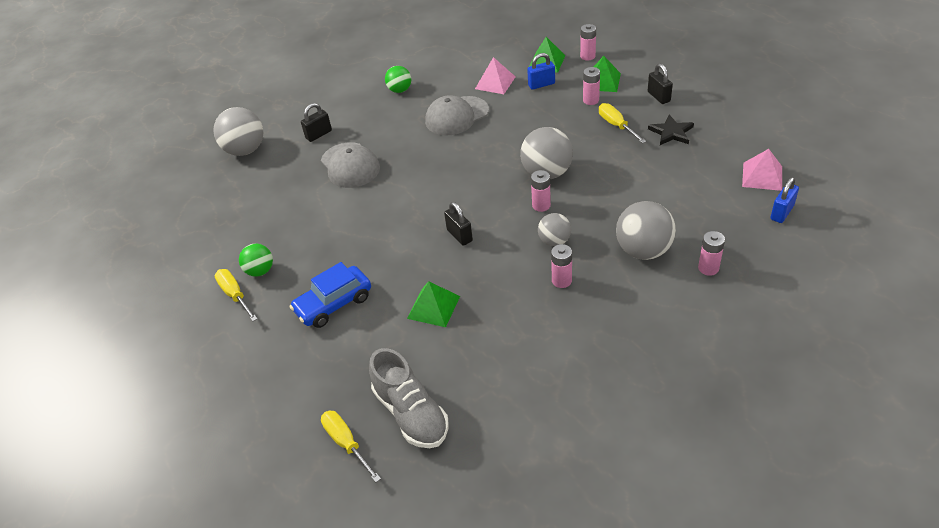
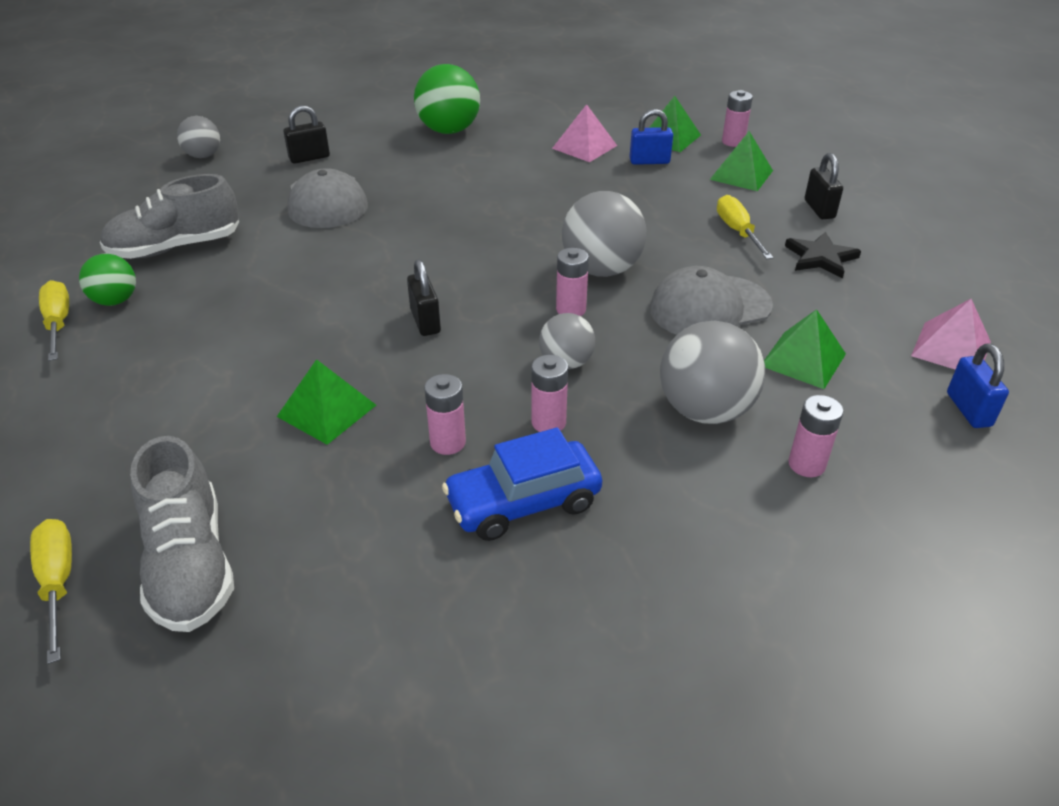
camera: 10 degrees right, 5 degrees down
(245, 150) = (203, 156): grey ball -> grey ball, size x0.59
(273, 224) = (176, 247): none -> grey shoe
(334, 304) = (184, 369): blue car -> blue car (523, 502)
(400, 90) = (449, 130): green ball -> green ball, size x1.69
(456, 116) = (508, 174): grey cap -> grey cap (709, 307)
(591, 100) = (713, 193): pink battery -> pink battery (448, 442)
(685, 204) = (803, 359): none -> green pyramid
(781, 213) = (968, 410): blue padlock -> blue padlock turned 60 degrees counterclockwise

